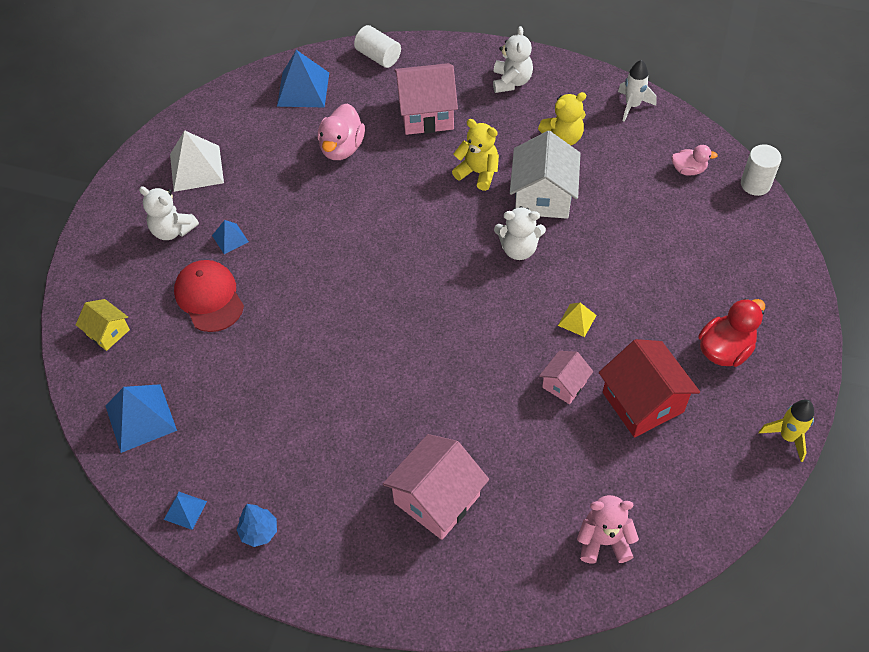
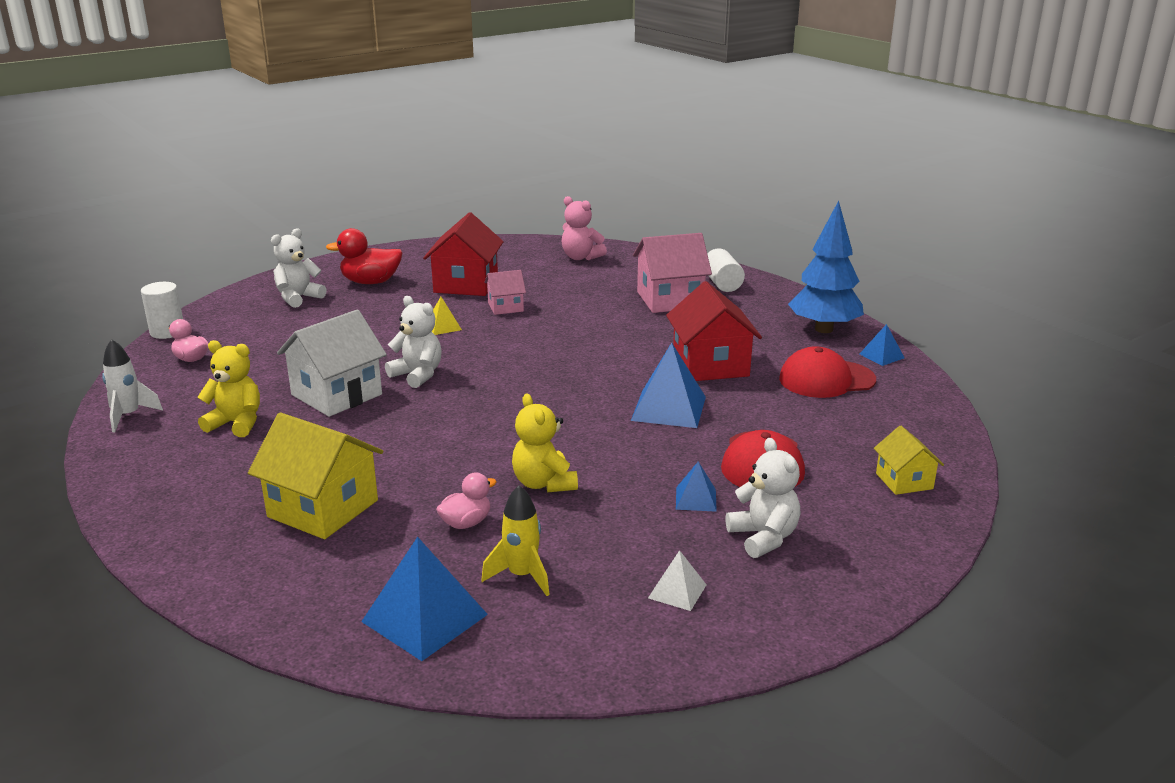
camera: 145 degrees left, 30 degrees down
(141, 418) = (896, 412): blue pyramid -> blue pyramid (668, 408)
(196, 168) = (677, 591): white pyramid -> white pyramid, size x0.53
(215, 436) = (826, 379): none -> red cap
(259, 532) = (823, 329): blue tree -> blue tree, size x1.99
(319, 398) = (710, 365): none -> red house
(342, 148) = (466, 523): pink duck -> pink duck, size x0.61
(378, 56) = (269, 606): white cylinder -> white cylinder (722, 284)
(426, 113) = (323, 508): pink house -> yellow house
(478, 172) = (361, 435): yellow teddy bear -> yellow teddy bear (544, 483)
(511, 81) = (183, 492): white teddy bear -> white teddy bear (298, 298)
(787, 437) = (405, 248): yellow rocket -> yellow rocket (522, 576)

